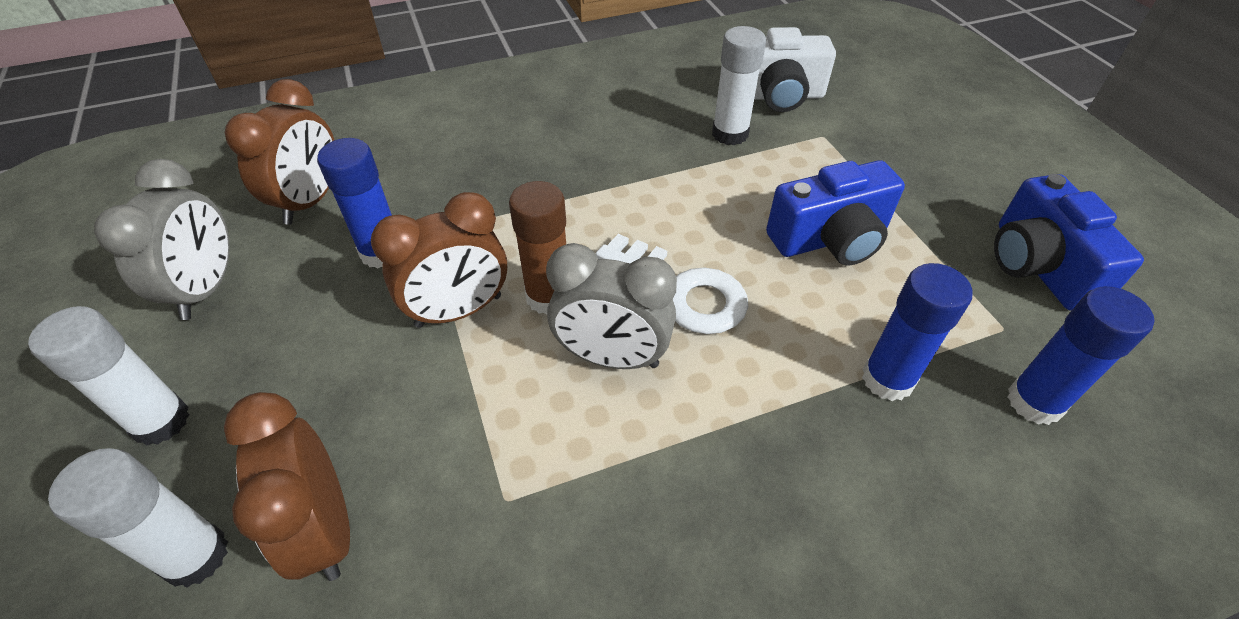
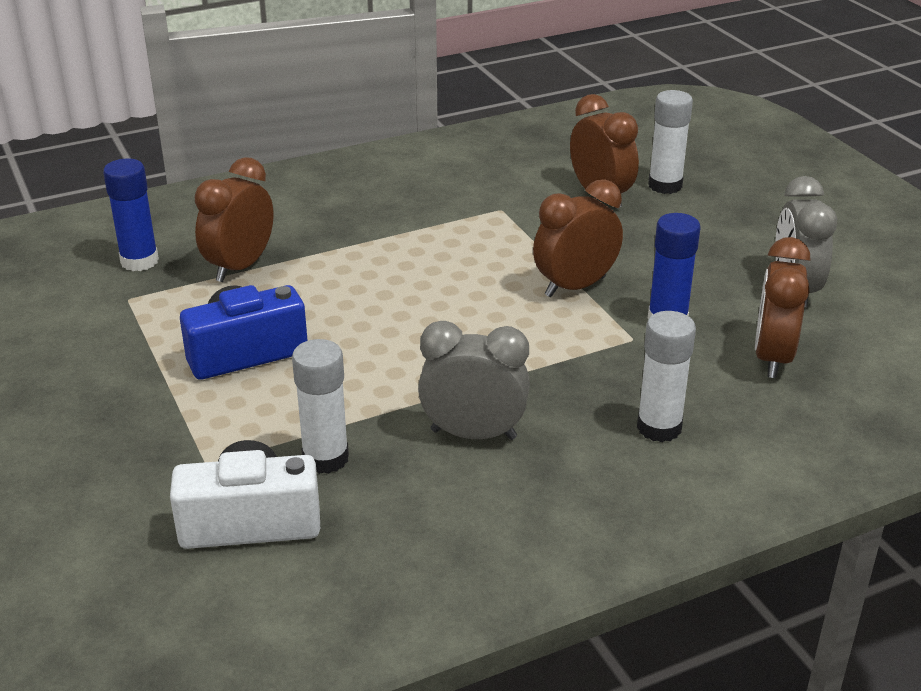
camera: 175 degrees right, 15 degrees down
(161, 421) = (743, 226): white glue stick -> white glue stick (659, 427)
(548, 296) = (504, 299): brown glue stick -> none
(612, 357) = (445, 268): grey clock -> grey clock (473, 434)
(681, 290) = (391, 308): white key -> none
(887, 379) = (240, 267): blue glue stick -> brown clock
(1038, 266) = (59, 341): blue camera -> none

